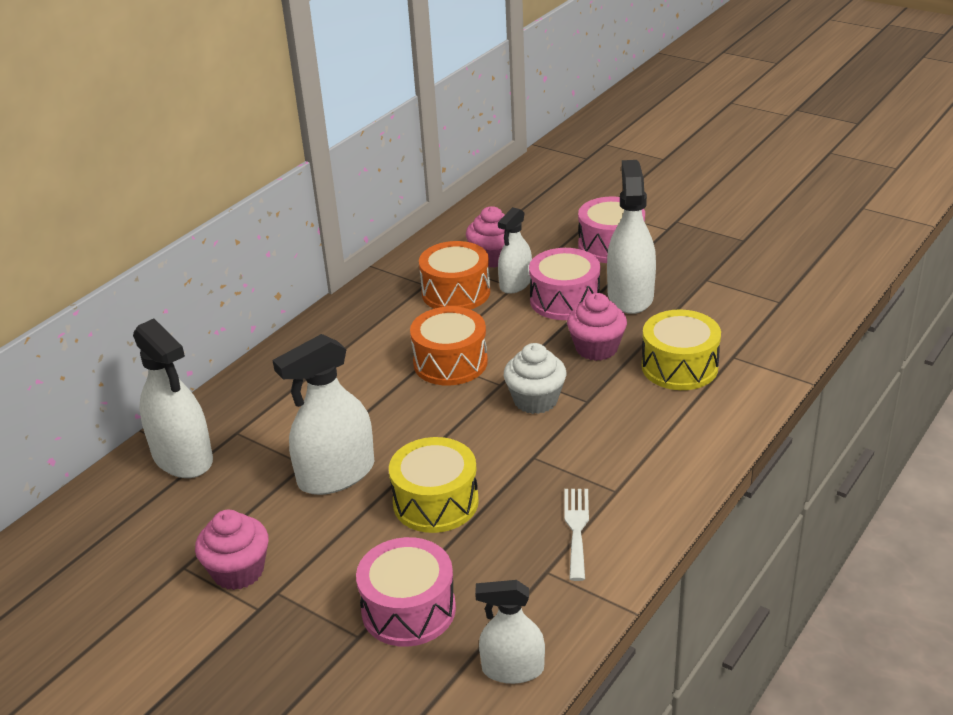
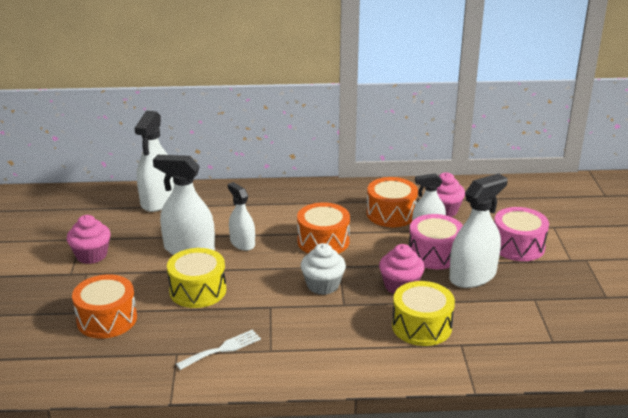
camera: 50 degrees right, 5 degrees down
(408, 609) = (107, 319): pink drum -> orange drum
(513, 669) = (89, 374): white spray bottle -> white spray bottle (242, 243)

